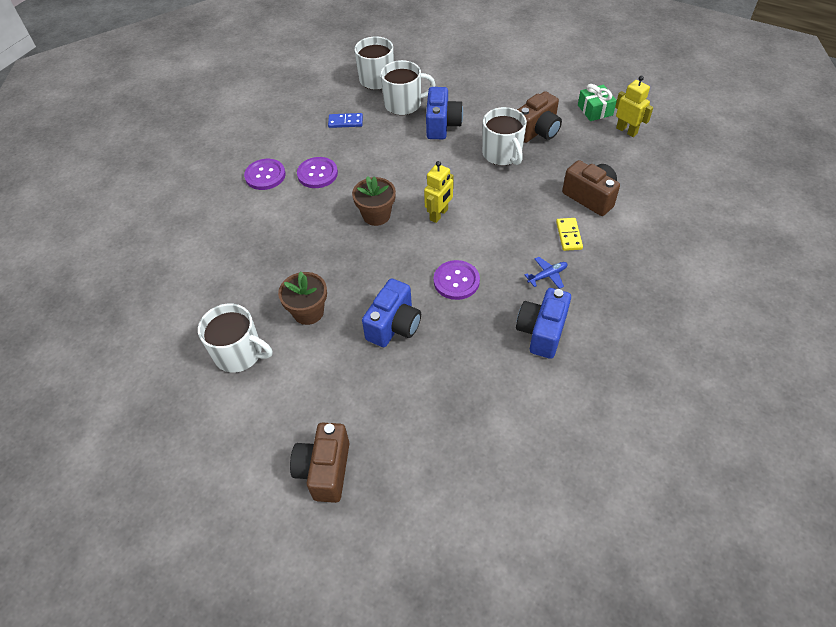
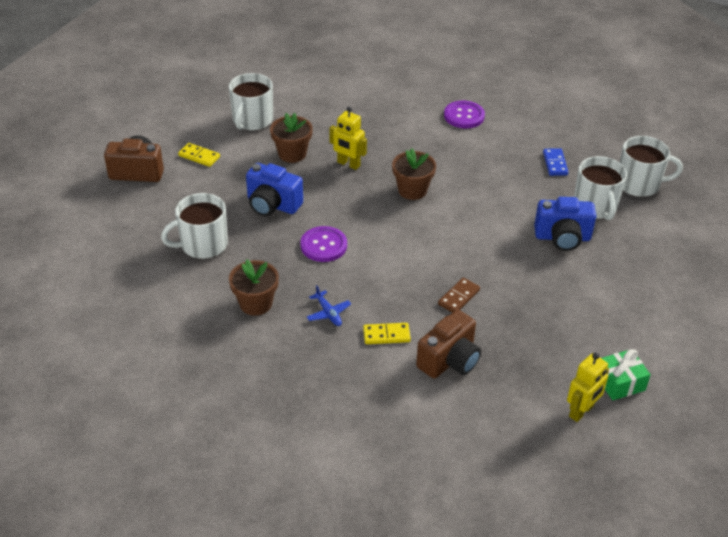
camera: 85 degrees right, 10 degrees down
(302, 403) = (199, 156): none -> yellow domino
(317, 174) = (469, 148): purple button -> none
(439, 214) = (415, 234): yellow robot -> yellow robot (348, 164)
(502, 154) = (518, 287): white mug -> white mug (203, 245)
(518, 189) = (458, 297): none -> brown domino
(537, 131) = (564, 320): brown camera -> none
(541, 332) = (256, 303): blue camera -> brown flower pot

